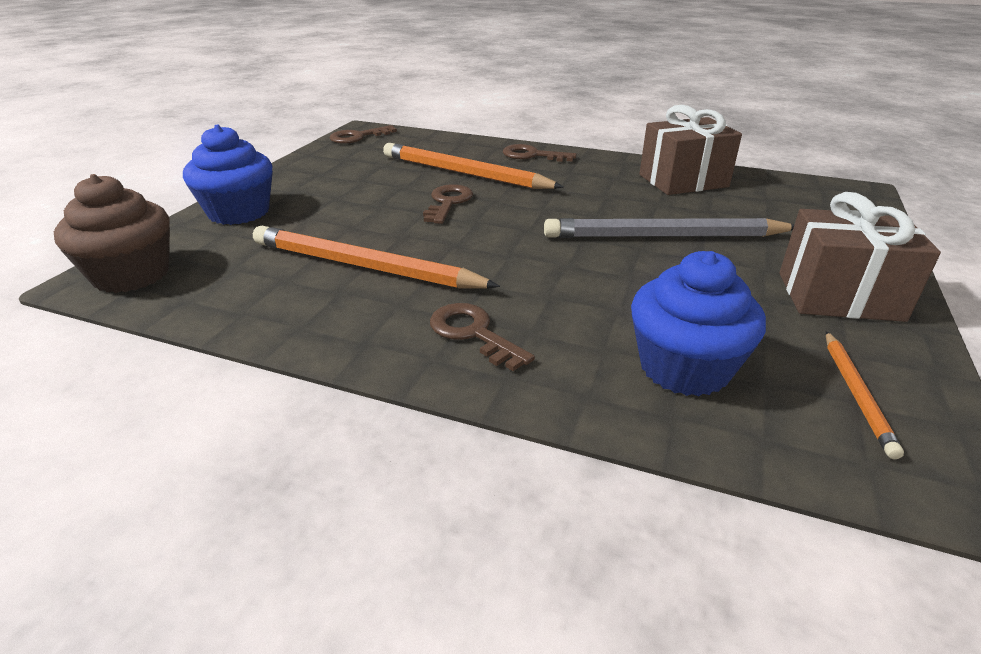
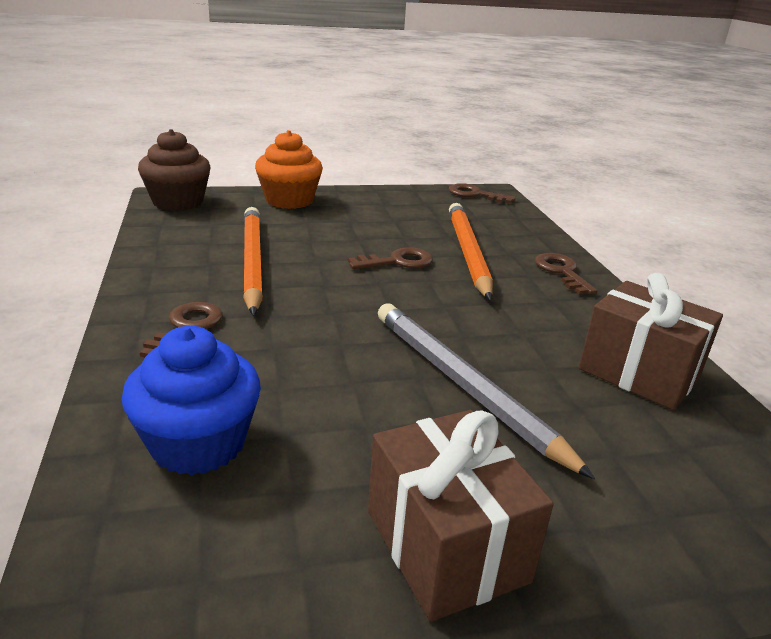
camera: 55 degrees right, 5 degrees down
(239, 212) = (289, 200): blue cupcake -> orange cupcake
(856, 394) = (215, 576): orange pencil -> none

